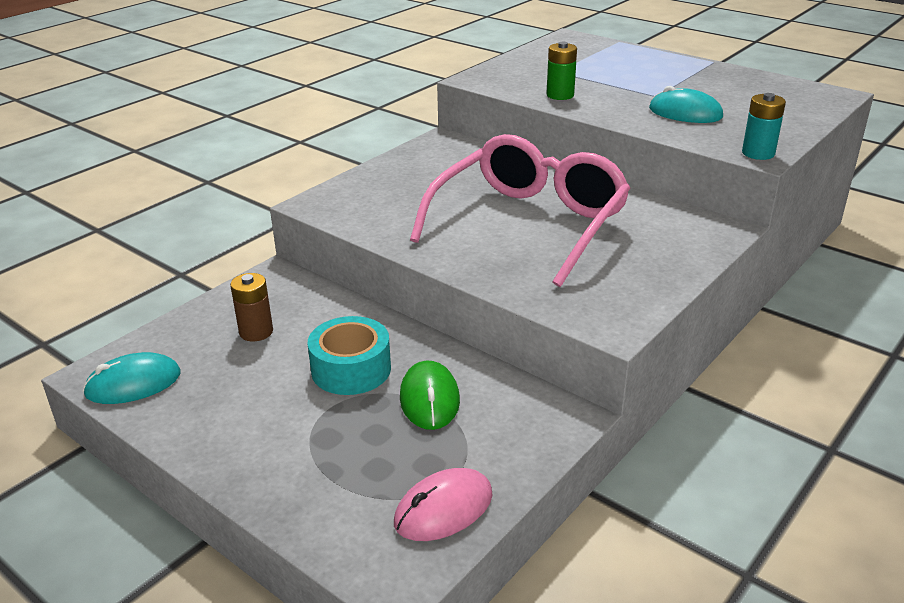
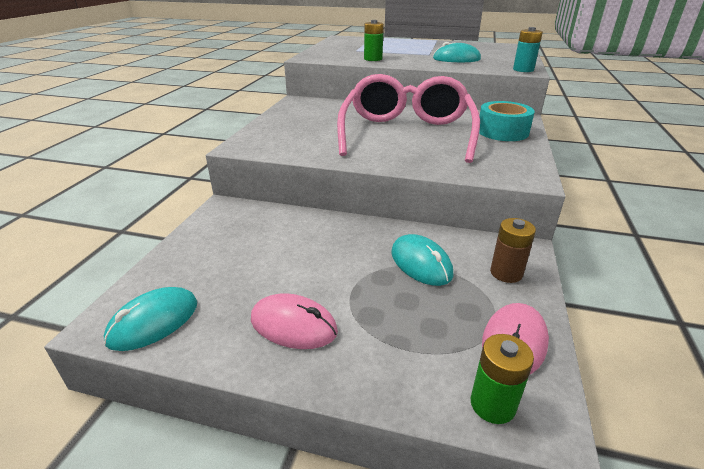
camera: 25 degrees left, 0 degrees up
(248, 424) = (293, 325): none -> pink mouse
(256, 332) = (241, 250): brown battery -> brown battery (506, 273)
(351, 369) = (343, 258): turquoise tape -> turquoise tape (502, 132)
(363, 552) = (492, 404): none -> green battery
(429, 399) = (421, 263): green mouse -> turquoise mouse

